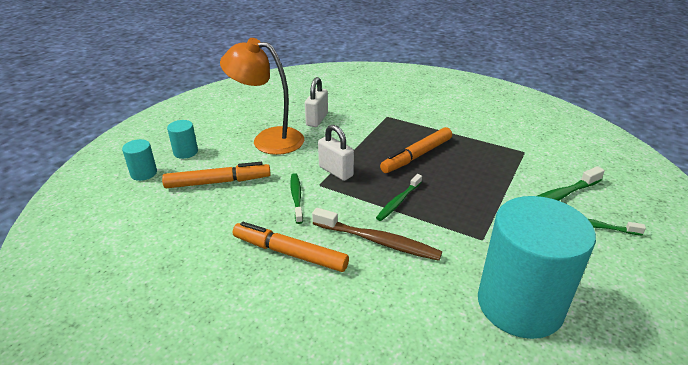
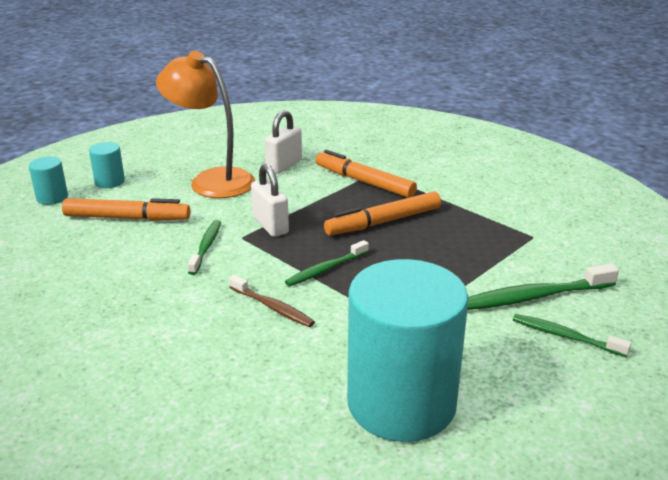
camera: 15 degrees right, 5 degrees down
(290, 253) = (163, 302): orange marker -> orange marker (364, 182)
(378, 241) = (272, 307): brown toothbrush -> brown toothbrush, size x0.64

